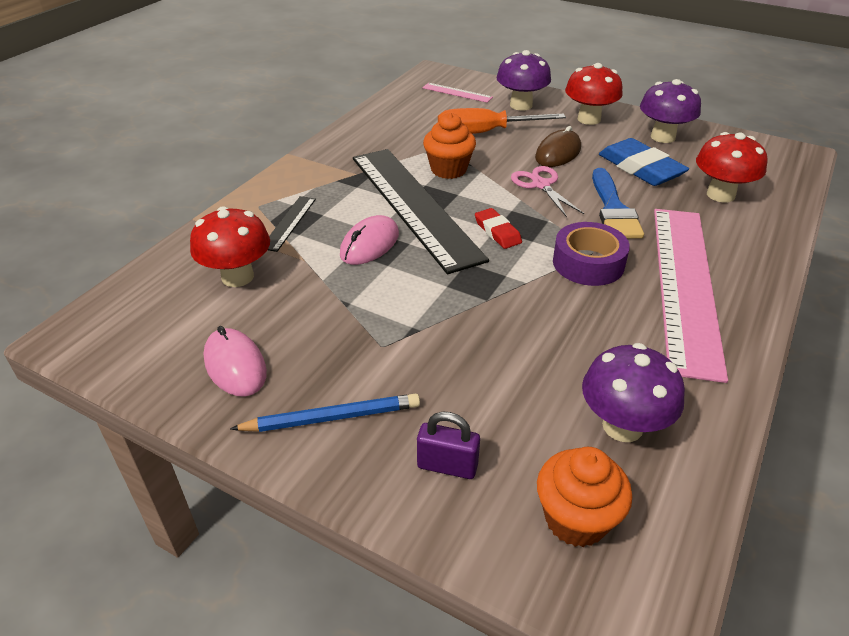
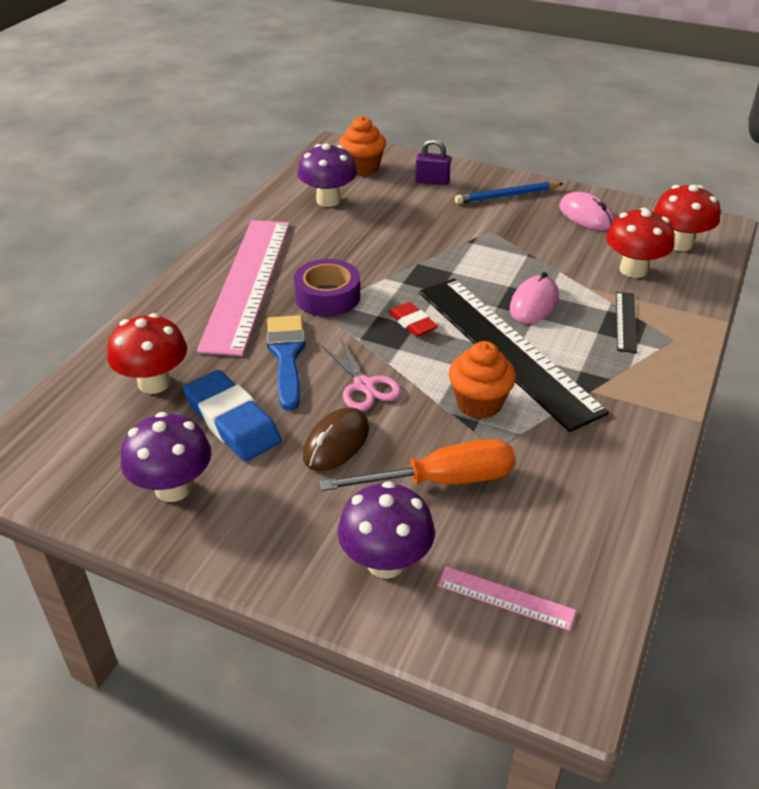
camera: 175 degrees right, 0 degrees up
(589, 119) = (275, 527): red mushroom -> red mushroom (679, 244)

